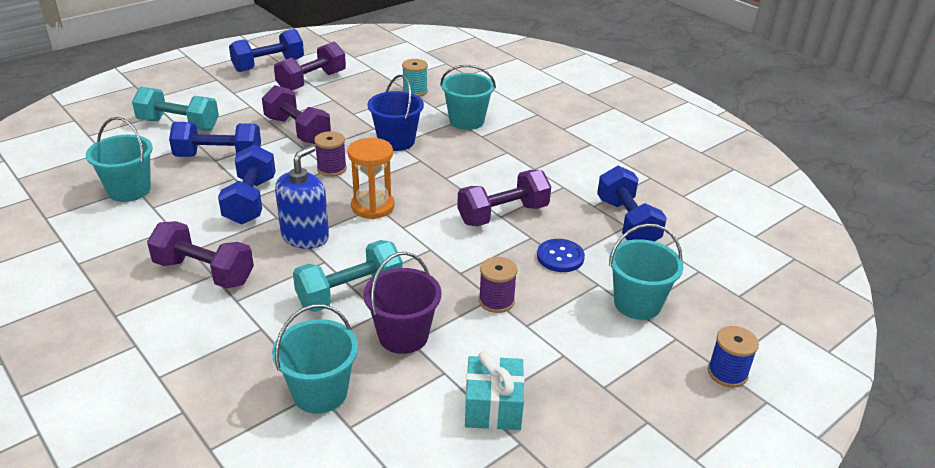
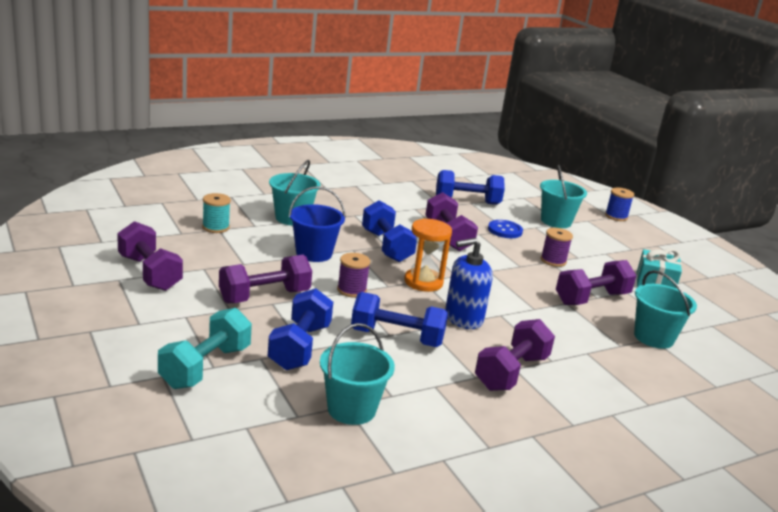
camera: 80 degrees left, 10 degrees down
(268, 65) = (78, 292): blue dumbbell -> blue dumbbell (386, 246)
(305, 237) = (463, 318): blue soap dispenser -> blue soap dispenser turned 60 degrees counterclockwise
(350, 293) = (543, 310): turquoise dumbbell -> none
(403, 336) = (592, 298): purple bucket -> purple dumbbell

